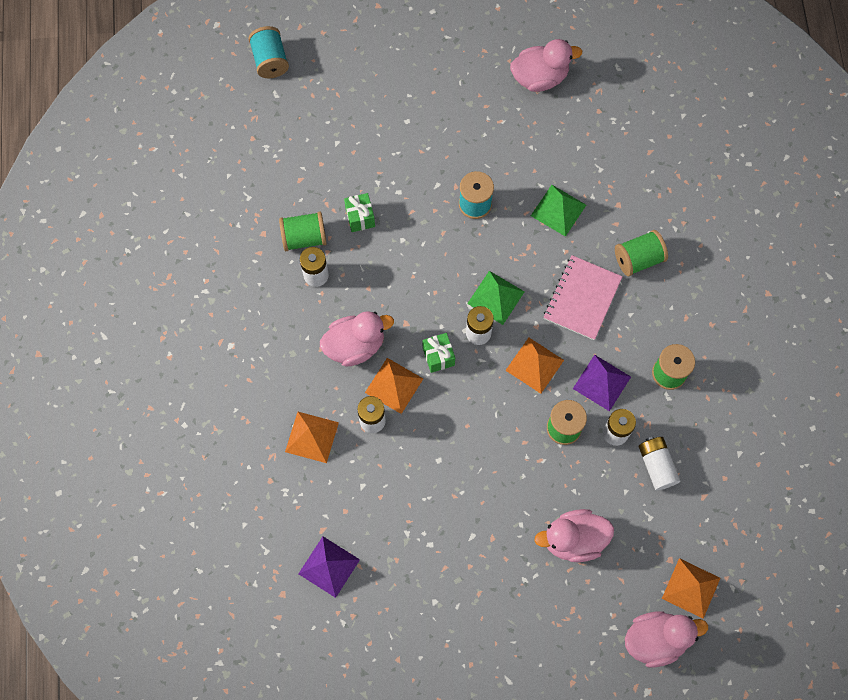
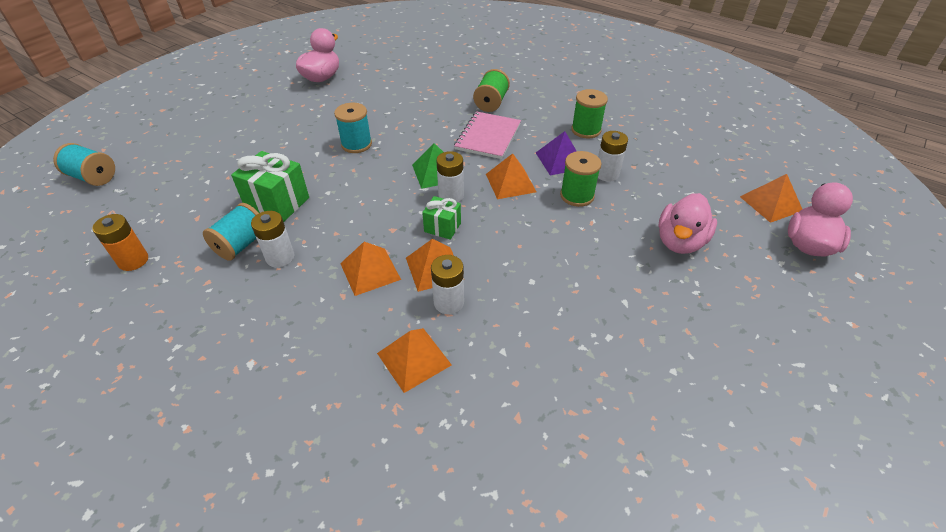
camera: 50 degrees left, 25 degrees down
(234, 187) = (133, 260): none -> orange battery
(304, 238) = (241, 244): green spool -> turquoise spool
(329, 566) = (564, 440): purple pyramid -> none
(355, 345) = (370, 271): pink duck -> orange pyramid
(360, 217) = (277, 203): green gift -> green gift, size x1.70
(558, 210) = (414, 114): green pyramid -> none
(582, 298) = (488, 136): pink notebook -> pink notebook turned 45 degrees clockwise
(656, 465) = (652, 169): white battery -> none

